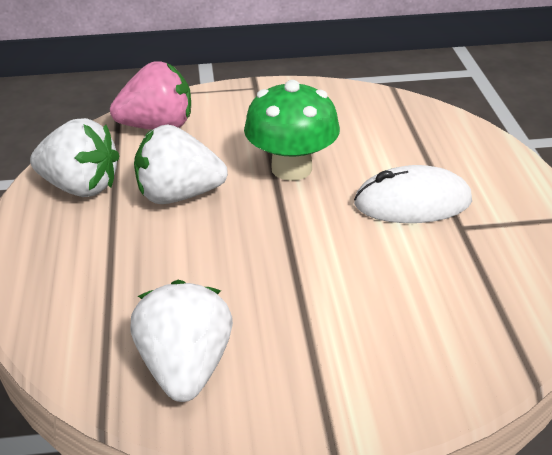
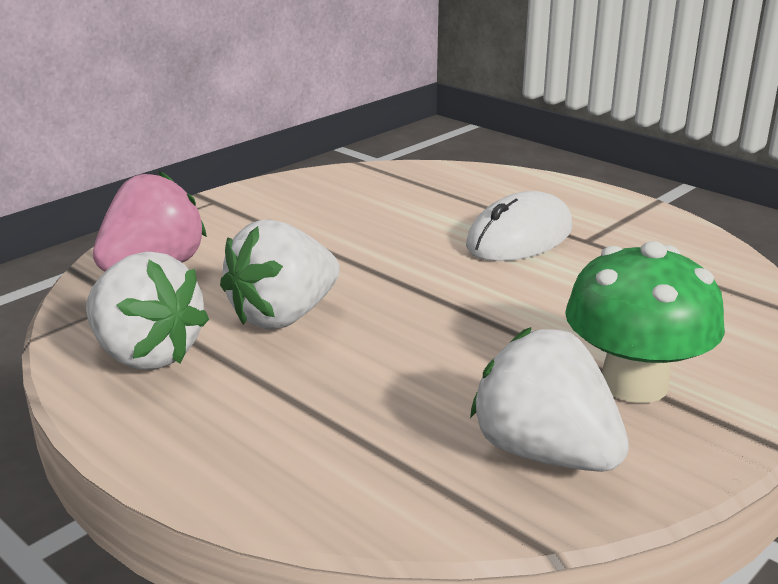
camera: 40 degrees left, 10 degrees down
(80, 187) = (146, 355): white strawberry -> white strawberry turned 60 degrees clockwise
(291, 168) = (367, 252): green mushroom -> green mushroom (634, 384)

